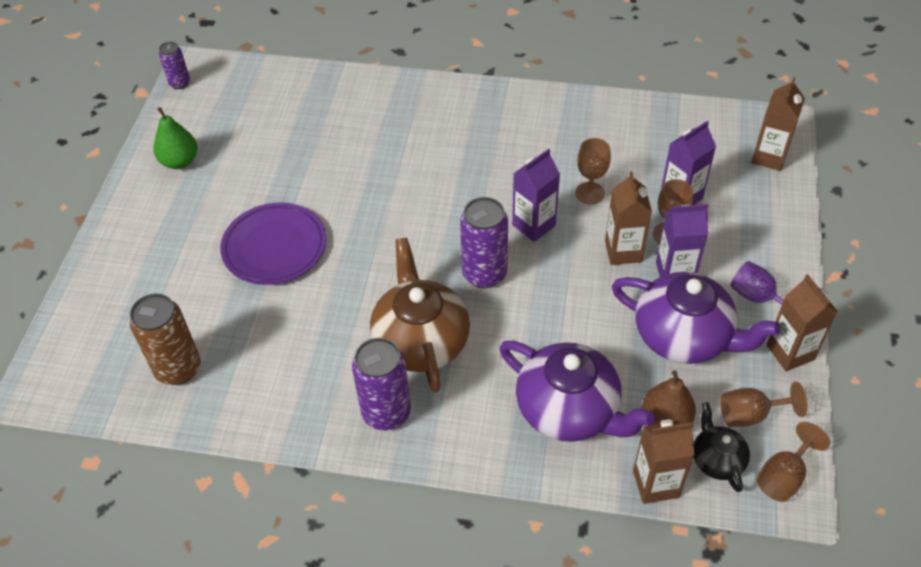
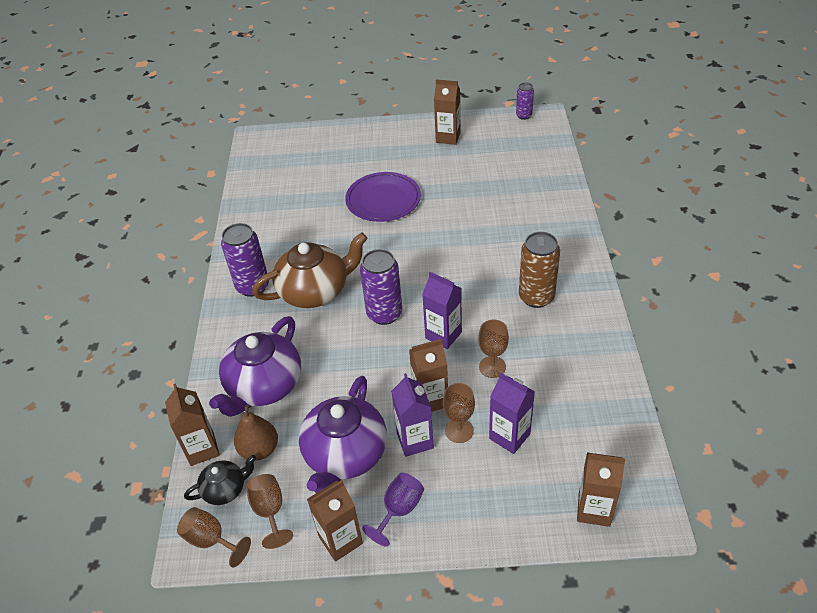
camera: 80 degrees right, 5 degrees down
(178, 369) = (276, 186): brown can -> brown can (536, 297)
(180, 161) = (448, 137): green pear -> brown carton

